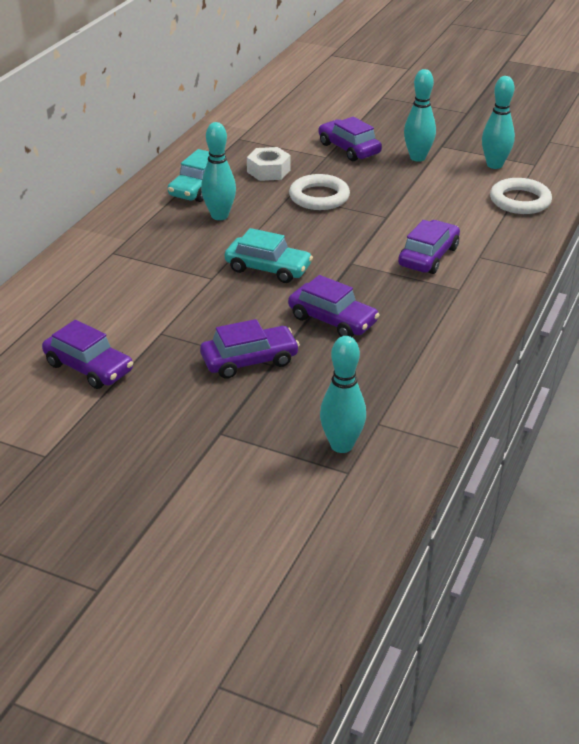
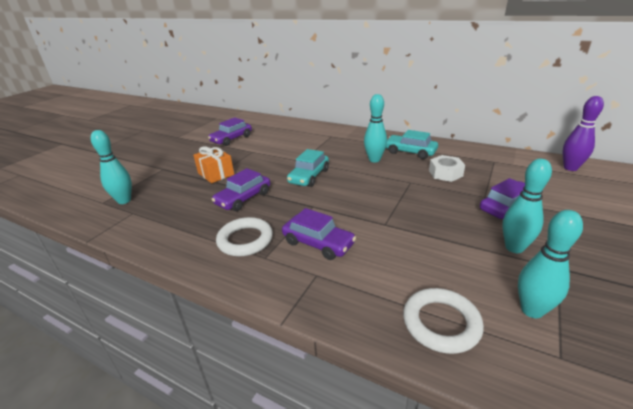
camera: 95 degrees right, 5 degrees down
(249, 360) = (216, 174): purple car -> orange gift
(263, 103) = (570, 168): none -> purple bowling pin
(319, 197) = (410, 193): white ring -> white ring (245, 240)

